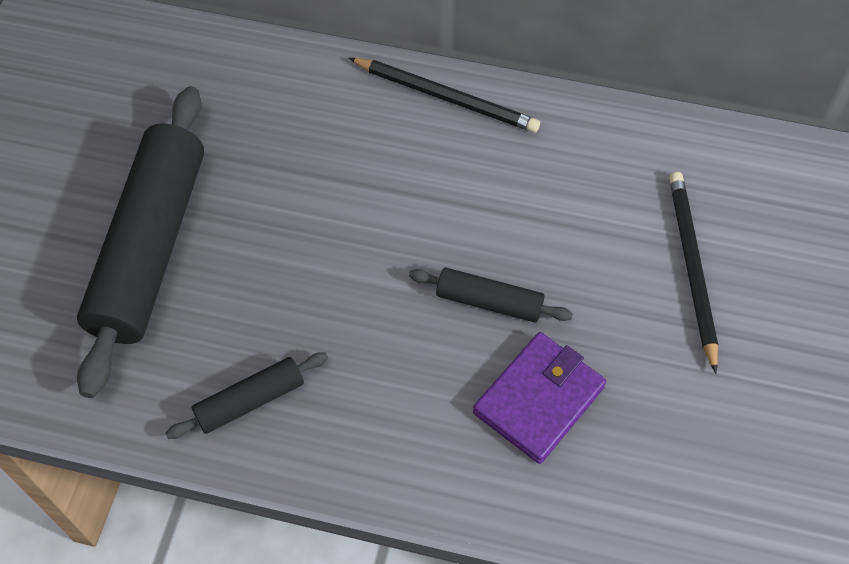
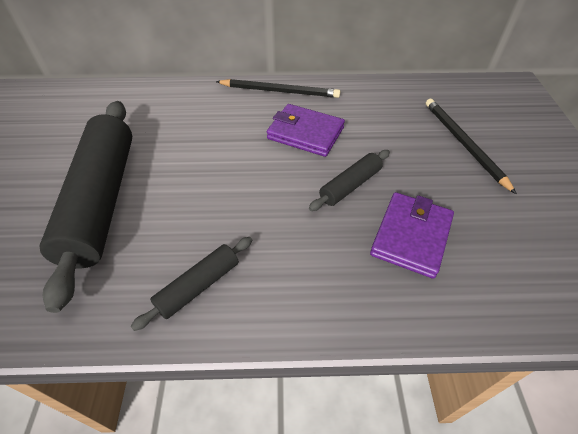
camera: 15 degrees left, 10 degrees down
(458, 193) = (305, 133): none -> purple wallet
(489, 301) = (350, 185): black rolling pin -> black rolling pin turned 45 degrees counterclockwise

